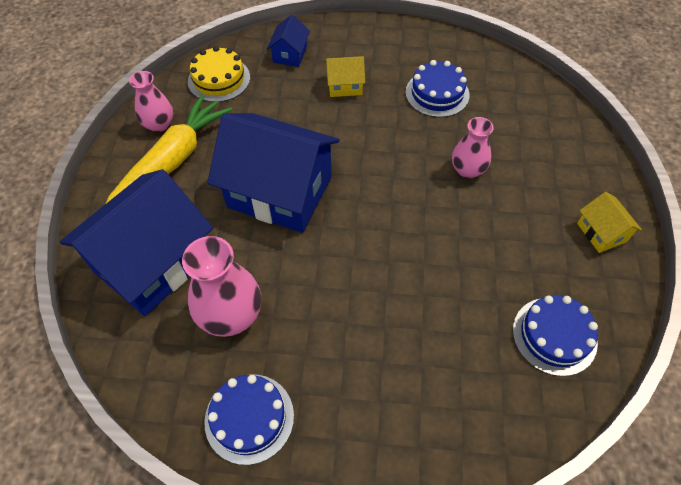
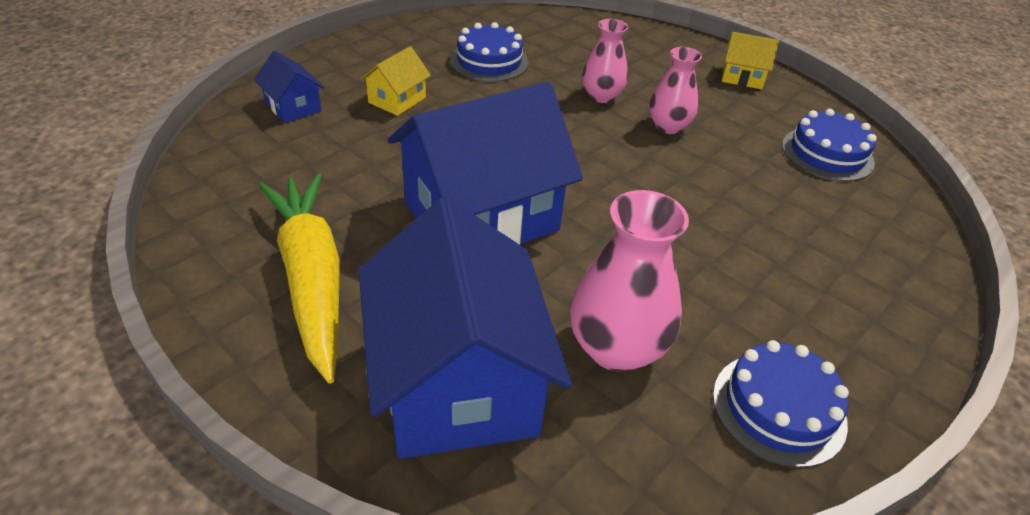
camera: 55 degrees left, 15 degrees down
(159, 124) = (230, 257): pink vase -> pink vase (668, 126)
(219, 79) = (241, 171): yellow cake -> none

